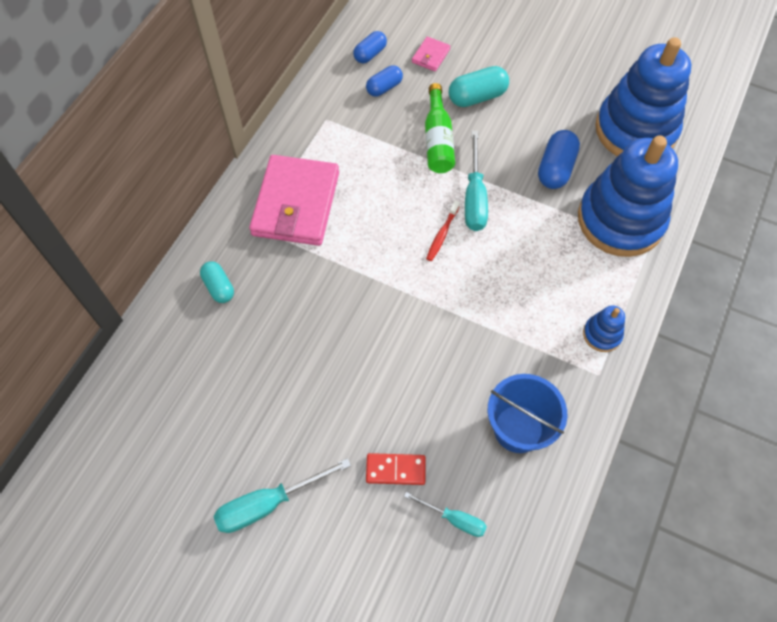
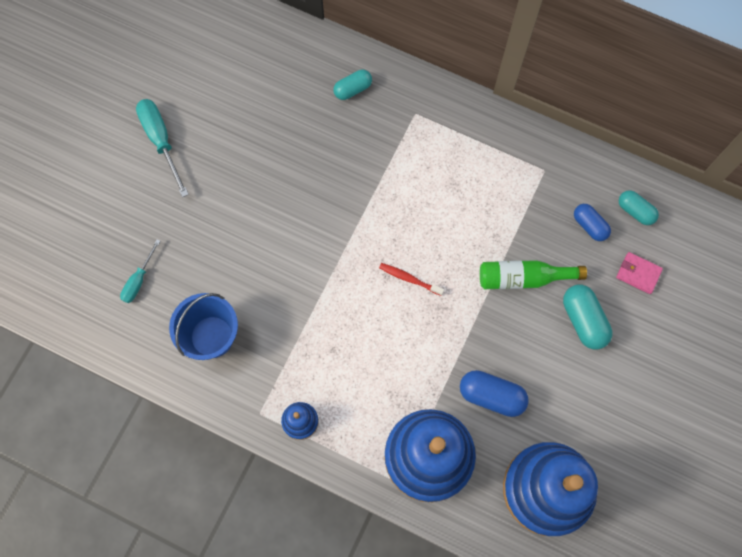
camera: 90 degrees right, 10 degrees up
(296, 204) = (441, 147): pink wallet -> none
(370, 54) = (635, 211): blue capsule -> turquoise capsule
(395, 470) = (182, 235): red domino -> none
(474, 197) = (453, 311): turquoise screwdriver -> none

